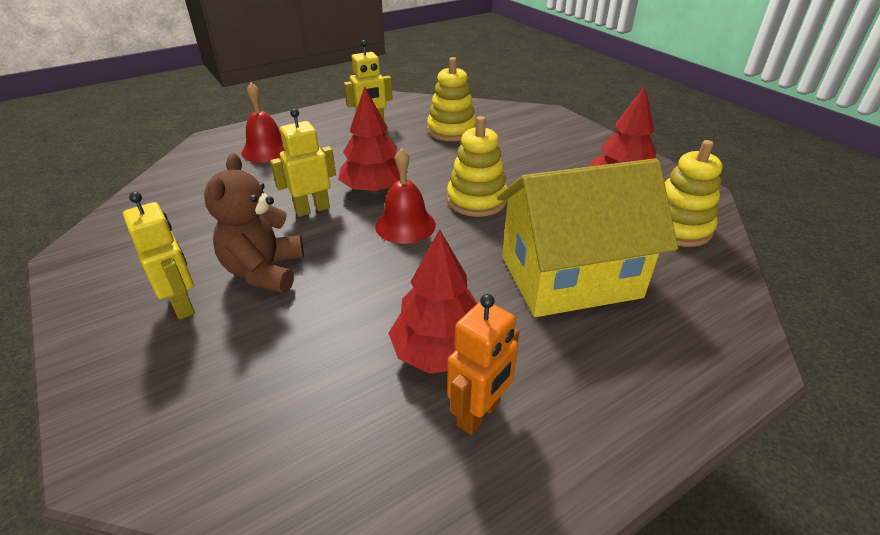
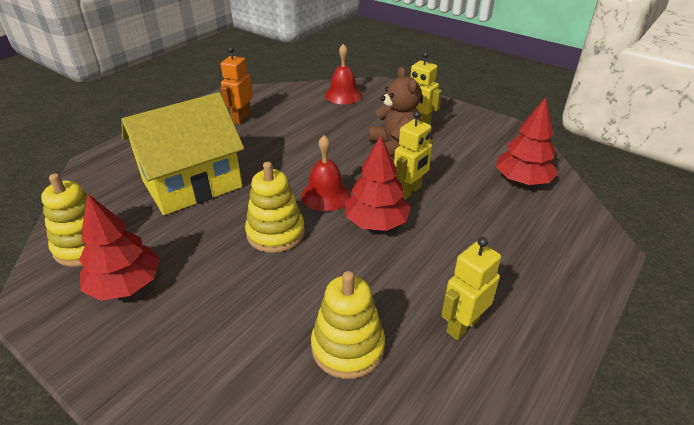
camera: 160 degrees right, 0 degrees up
(266, 150) = (529, 245): red bell -> red bell (343, 95)
(439, 352) = (267, 133): red tree -> red tree (522, 180)

